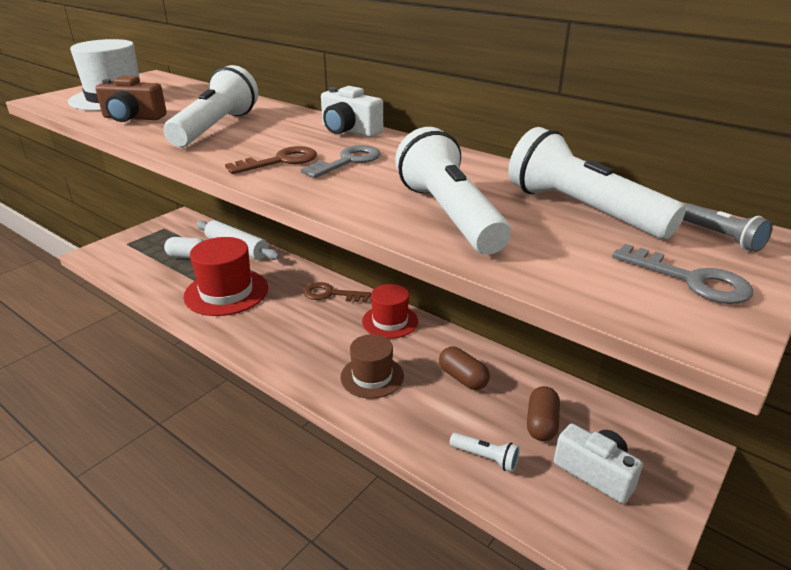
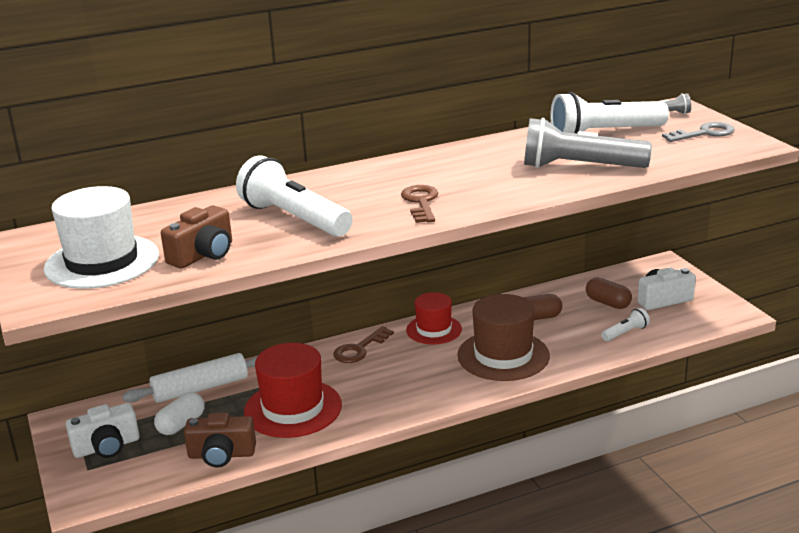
camera: 60 degrees left, 5 degrees down
(154, 283) = (221, 455): none -> brown camera
(348, 161) = (449, 180): grey key -> none
(349, 130) = (374, 169): white camera -> white camera (107, 447)
(372, 376) = (503, 355): brown hat -> brown hat, size x1.58
(449, 215) = (580, 167): white flashlight -> grey flashlight

